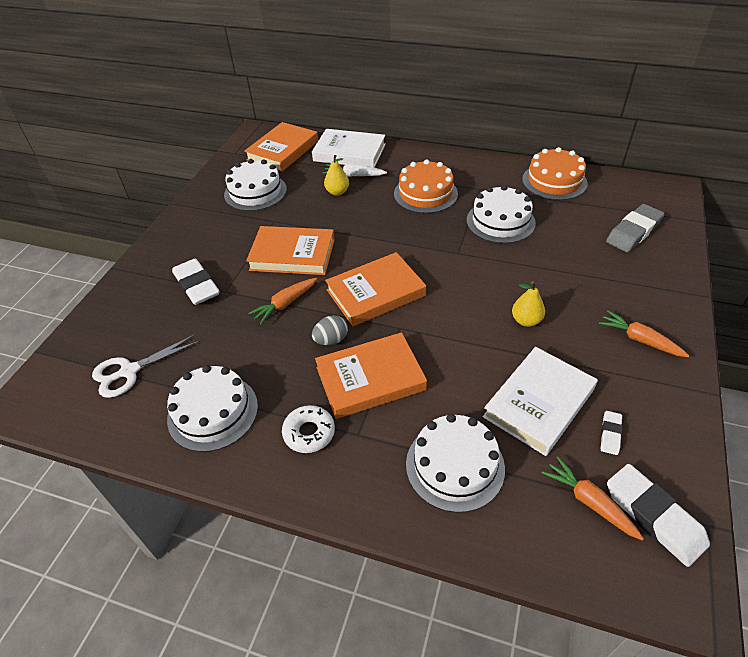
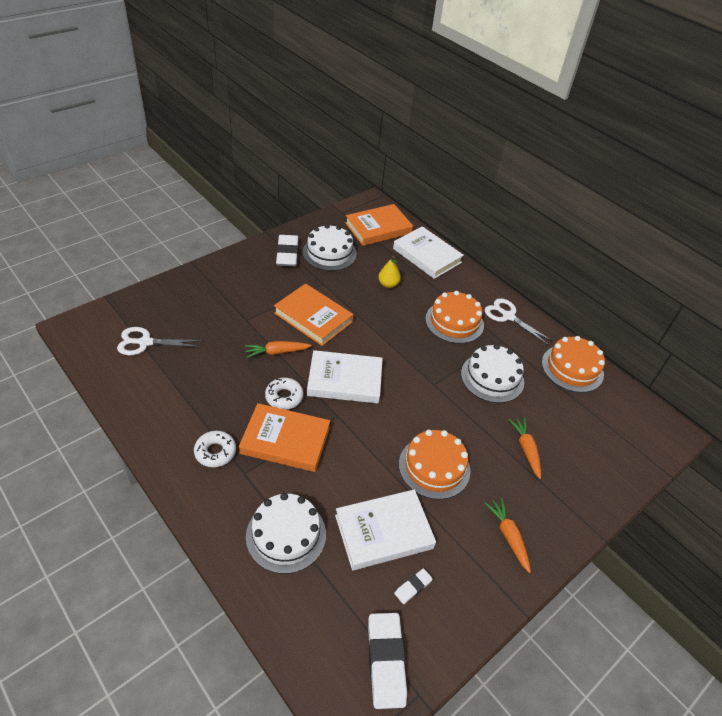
camera: 25 degrees right, 0 degrees up
(196, 285) = (232, 305): white eraser -> white eraser (287, 254)
(213, 412) = (171, 401): white cake -> none
(331, 340) = (284, 397): grey egg -> white donut
(354, 175) = (413, 277): white carrot -> none
(375, 293) = (345, 380): orange book -> white book
(465, 167) = (508, 316): none -> white scissors
(526, 320) = (434, 467): yellow pear -> orange cake
(589, 502) = (351, 620): orange carrot -> orange carrot (526, 449)
(633, 232) = (596, 449): grey eraser -> none

